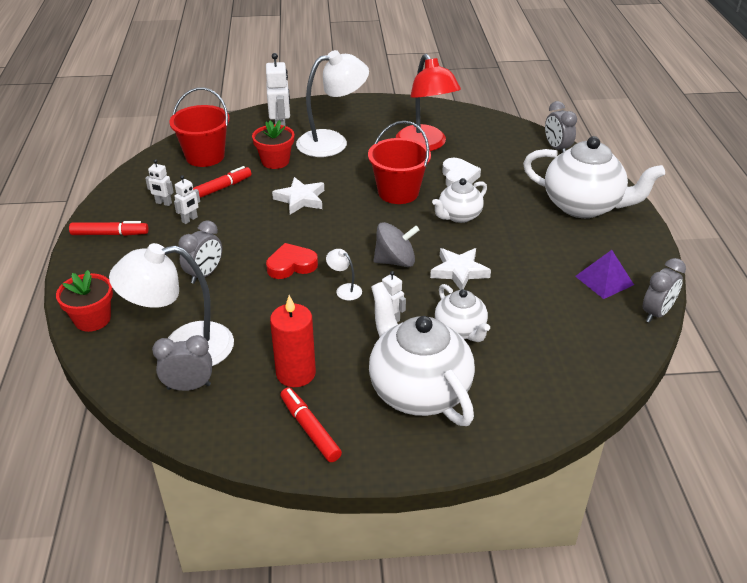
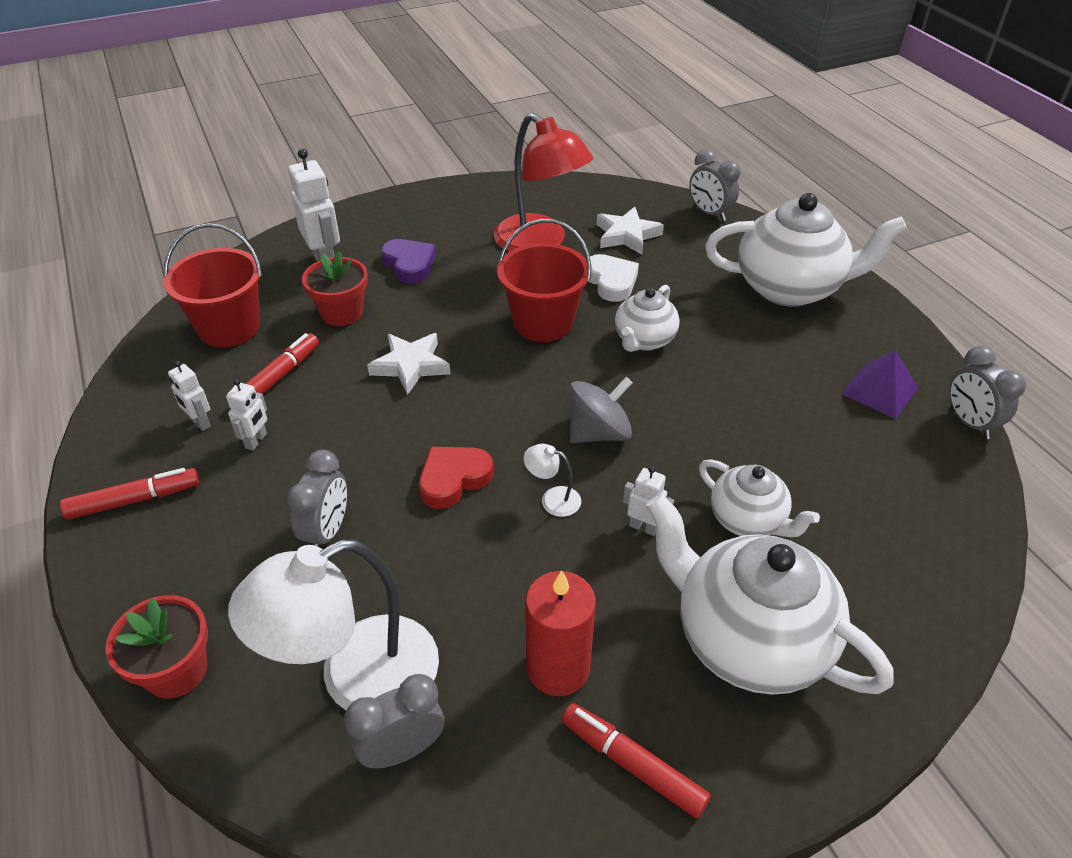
camera: 20 degrees left, 5 degrees up
(163, 203) = (200, 422): white robot -> white robot turned 45 degrees clockwise
(332, 142) = (409, 264): white lamp -> purple heart
(459, 271) = (693, 426): white star -> white star (627, 235)
(656, 313) = (969, 422): grey clock -> grey clock turned 135 degrees clockwise

